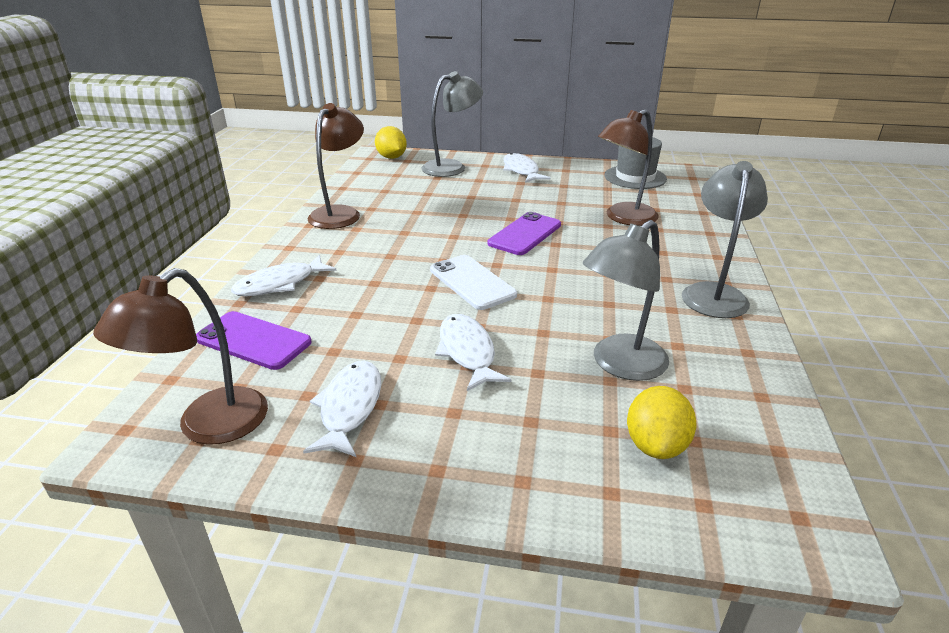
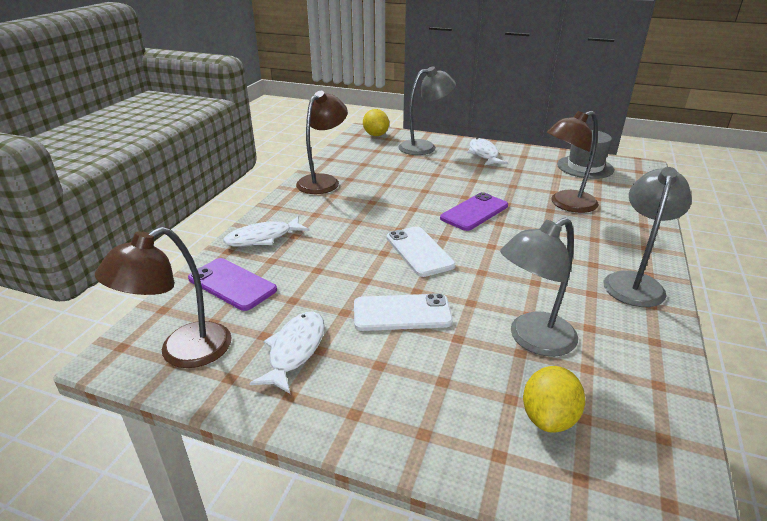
camera: 10 degrees right, 0 degrees up
(467, 352) = (402, 313): white fish -> white phone

